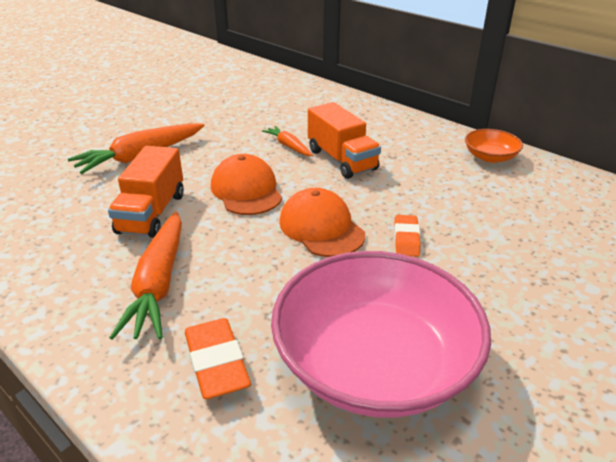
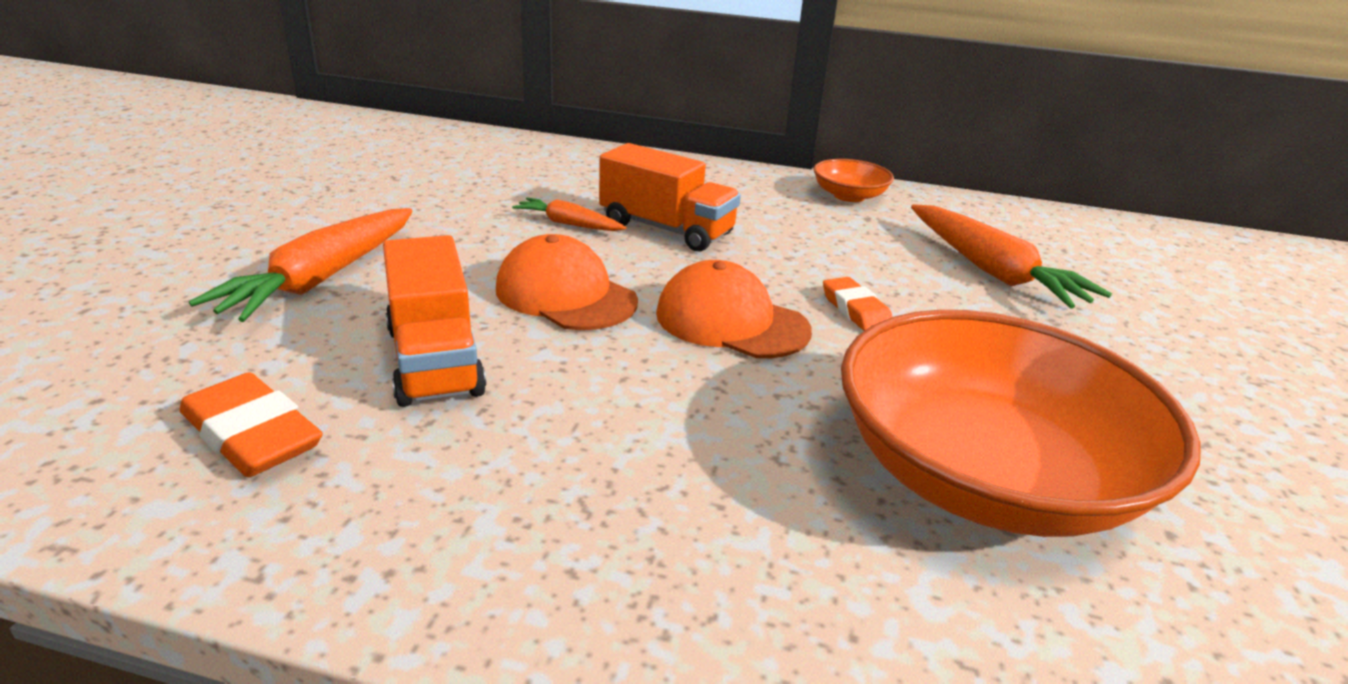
camera: 30 degrees left, 5 degrees down
(159, 283) = (560, 464): orange carrot -> orange carrot (992, 271)
(216, 363) = (779, 552): orange eraser -> orange eraser (252, 435)
(374, 363) = (985, 475): pink bowl -> orange bowl

